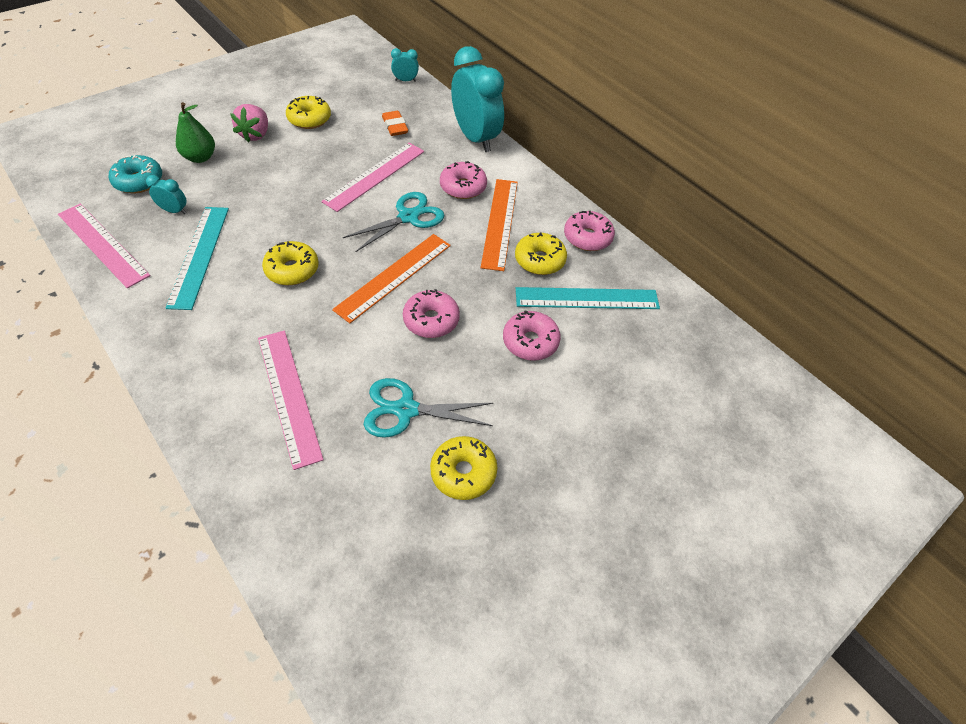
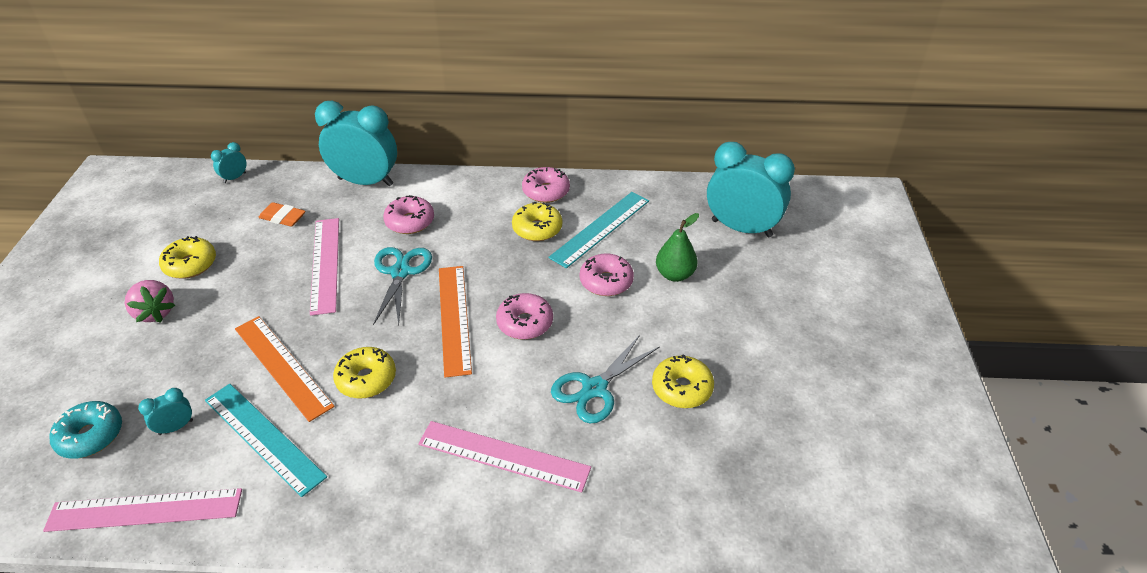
camera: 45 degrees left, 10 degrees down
(200, 157) = (127, 370): green pear -> green pear (675, 274)
(499, 223) = (474, 226): orange ruler -> orange ruler (282, 366)
(708, 397) = (741, 228): none -> turquoise clock

